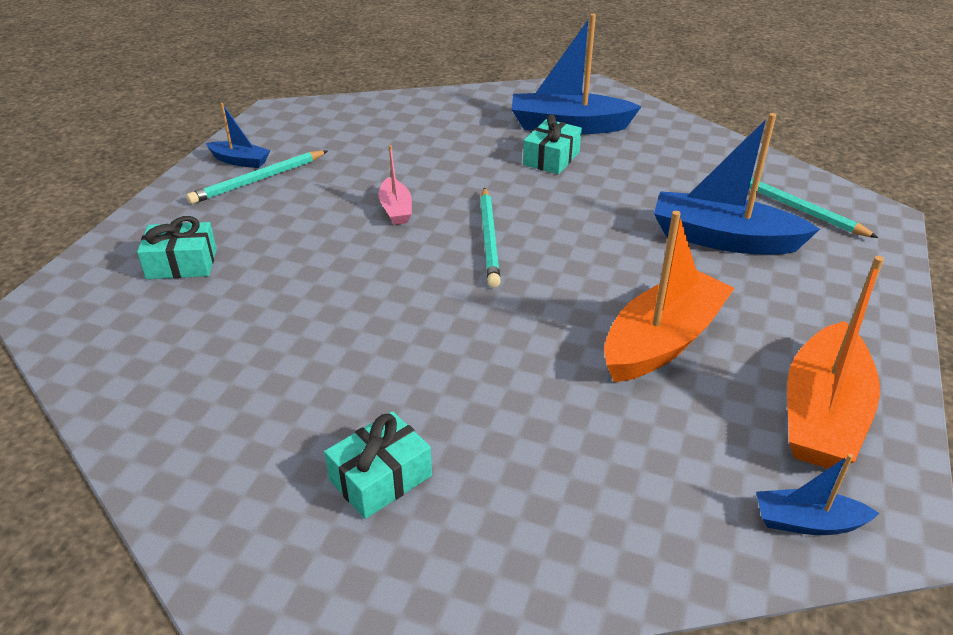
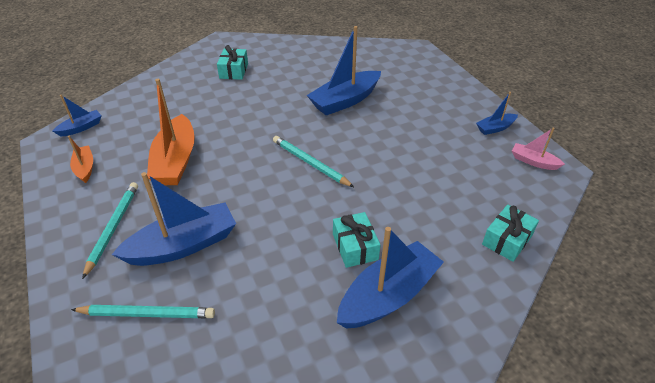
camera: 135 degrees right, 5 degrees up
(182, 264) = (407, 80): turquoise gift -> turquoise gift (507, 240)
(259, 180) = (464, 125): turquoise pencil -> turquoise pencil (113, 228)
(315, 287) = (345, 100): none -> blue boat
(396, 209) = (377, 151): pink boat -> pink boat (533, 161)
(822, 414) = (85, 168): orange boat -> orange boat, size x0.51

